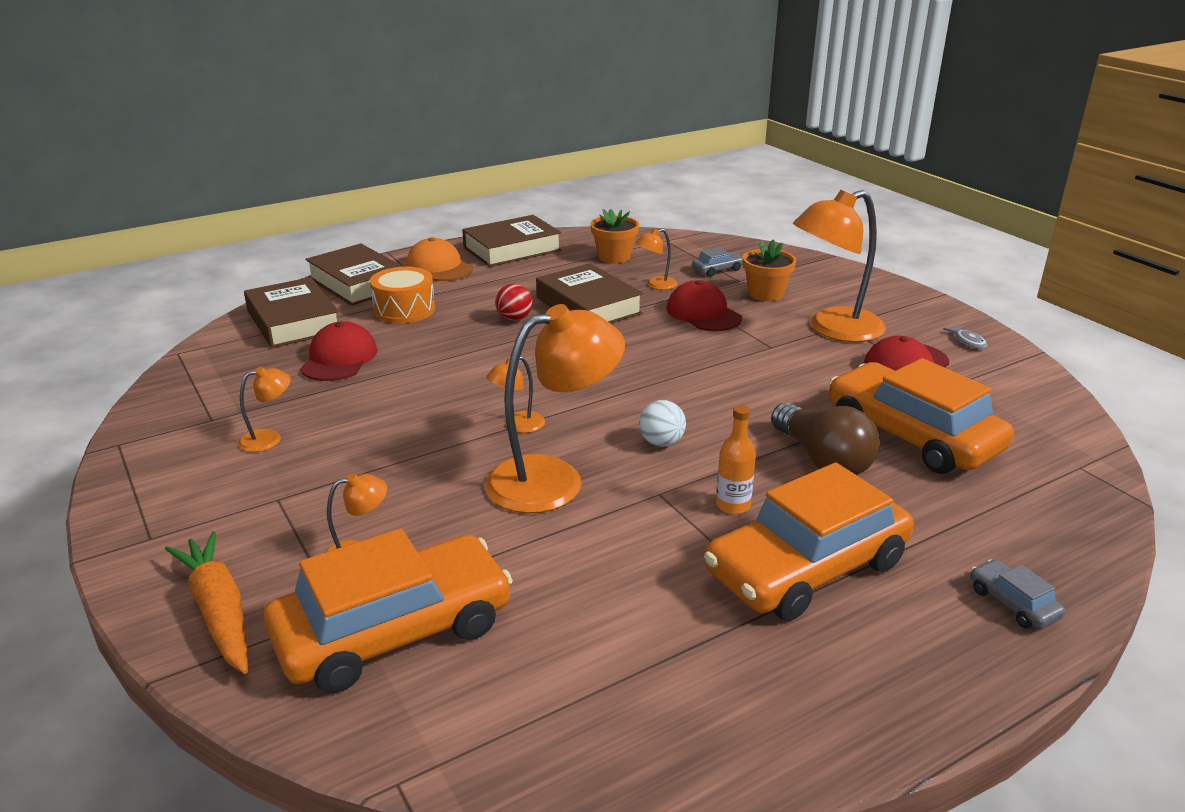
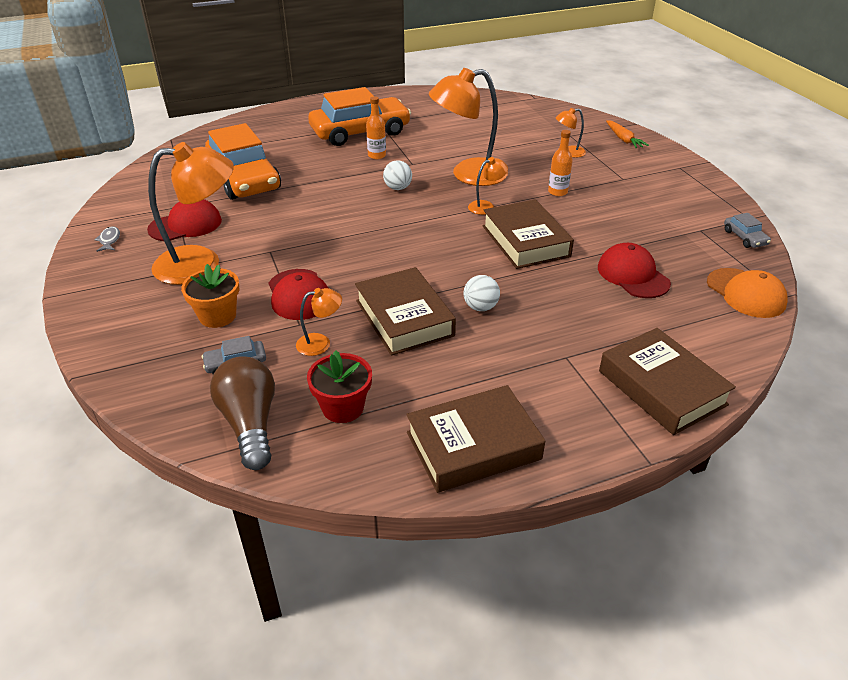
camera: 170 degrees left, 10 degrees up
(218, 610) = (623, 139): orange carrot -> orange carrot, size x0.65
(269, 439) = (649, 212): orange lamp -> none
(293, 321) = (701, 327): brown book -> brown book (525, 241)
(339, 358) = (632, 275): red cap -> red cap turned 135 degrees clockwise
(394, 630) = (544, 128): orange car -> none
(403, 460) = (557, 192): none -> orange bottle
(404, 310) = (593, 332): orange drum -> none
(439, 267) = (569, 411): orange cap -> orange cap (746, 293)
(514, 319) = (480, 307): red ball -> white ball
(614, 257) = (343, 407): orange flower pot -> red flower pot
(822, 460) = (310, 171): brown light bulb -> brown light bulb (250, 423)
(1013, 603) = (285, 116): grey car -> grey car (744, 237)

